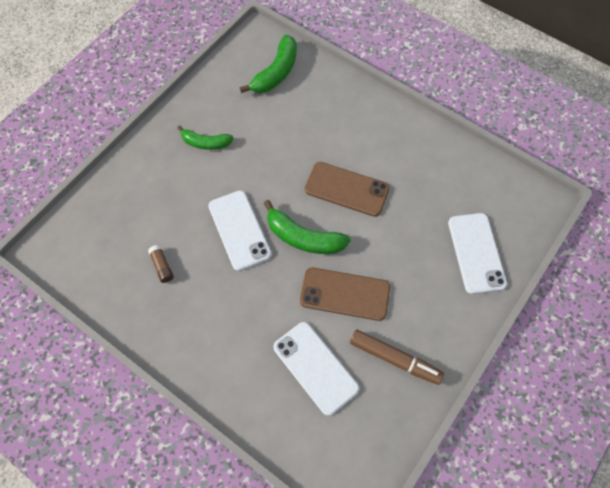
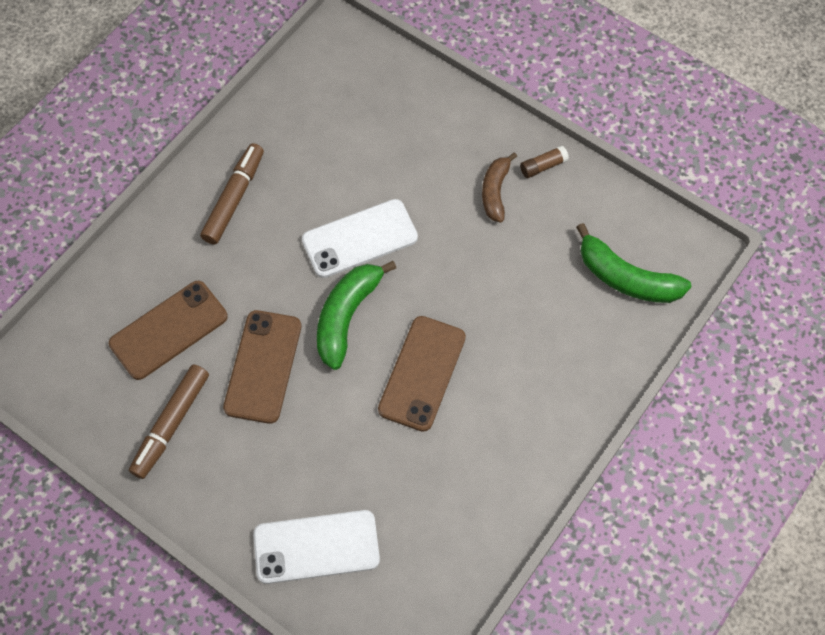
camera: 90 degrees right, 0 degrees up
(162, 266) = (311, 155): brown glue stick -> brown glue stick (543, 166)
(197, 324) = (234, 198): none -> brown marker
(205, 143) = (495, 191): green banana -> brown banana
(315, 367) = (168, 330): white phone -> brown phone

